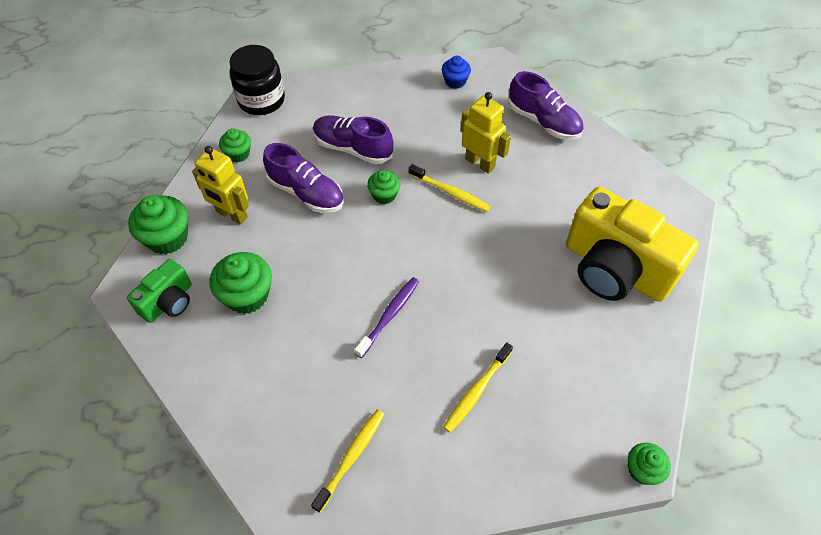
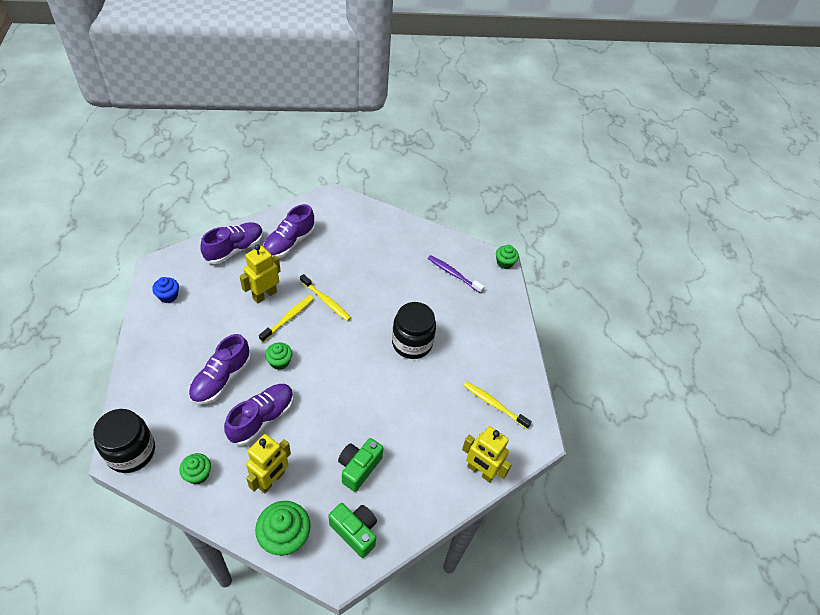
camera: 90 degrees left, 5 degrees down
(244, 441) = (480, 471): none -> yellow robot
(247, 295) = (358, 468): green cupcake -> green camera
(389, 316) = (391, 371): purple toothbrush -> purple toothbrush (453, 274)
(440, 337) = (412, 343): none -> black jar
(476, 391) = (453, 329): yellow toothbrush -> yellow toothbrush (326, 301)
(574, 172) = (289, 243): none -> purple shoe
(615, 269) = (374, 242): yellow camera -> none

